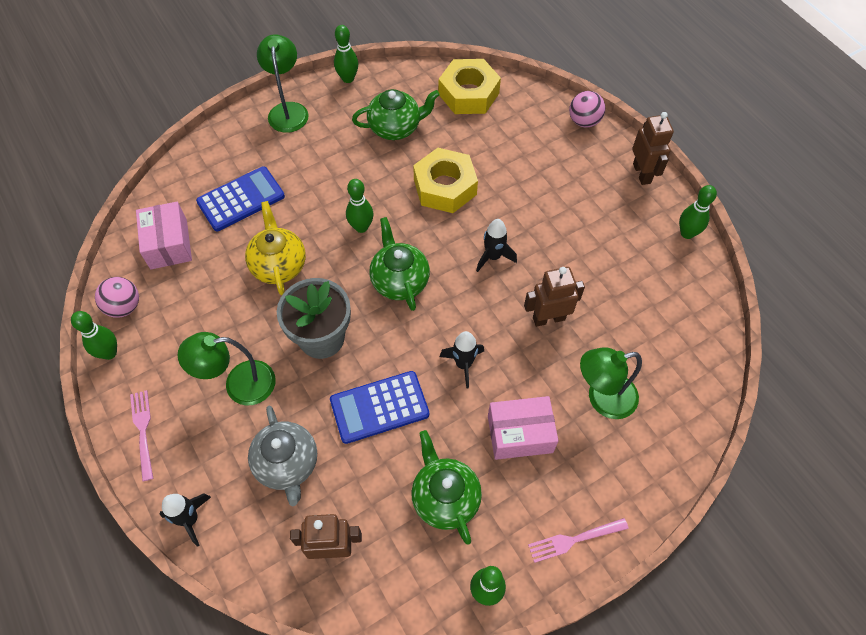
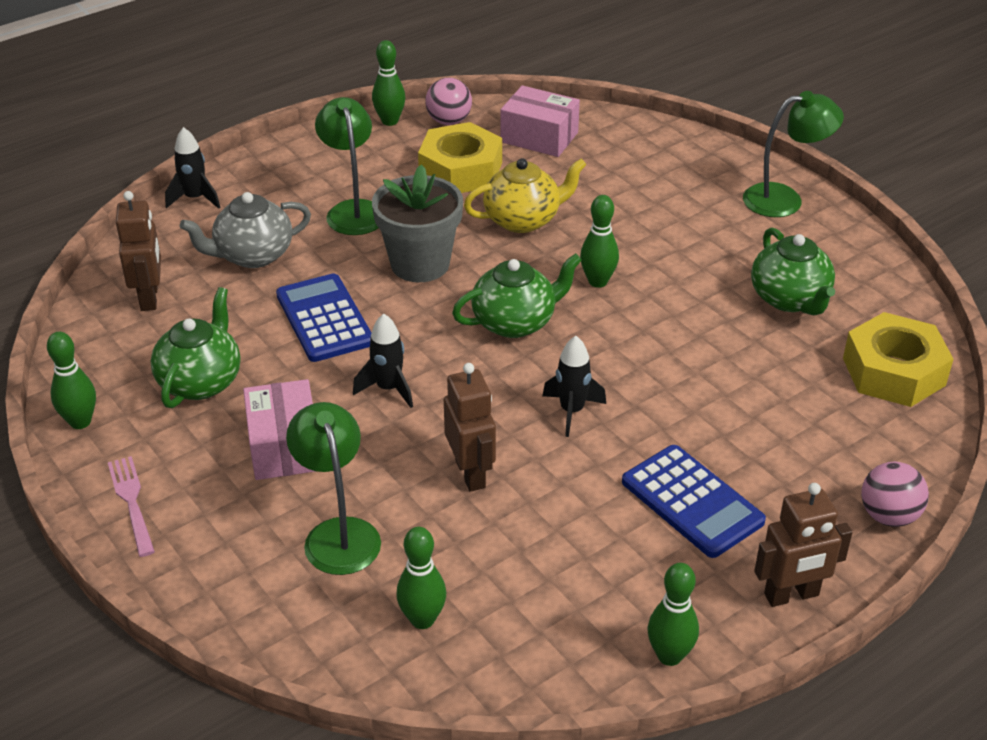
camera: 85 degrees right, 20 degrees down
(143, 431) = (296, 155): pink fork -> none
(168, 244) = (539, 137): pink box -> pink box turned 45 degrees clockwise
(241, 199) = (619, 179): blue calculator -> blue calculator (692, 502)
(348, 78) = (869, 246): green bowling pin -> green bowling pin (422, 619)
(445, 187) = (690, 355): yellow nut -> yellow nut (460, 170)
(445, 497) = (201, 381): green teapot -> green teapot turned 45 degrees counterclockwise

